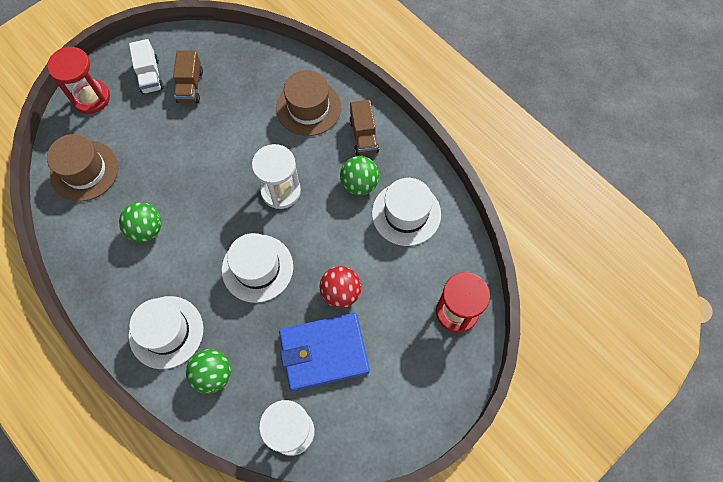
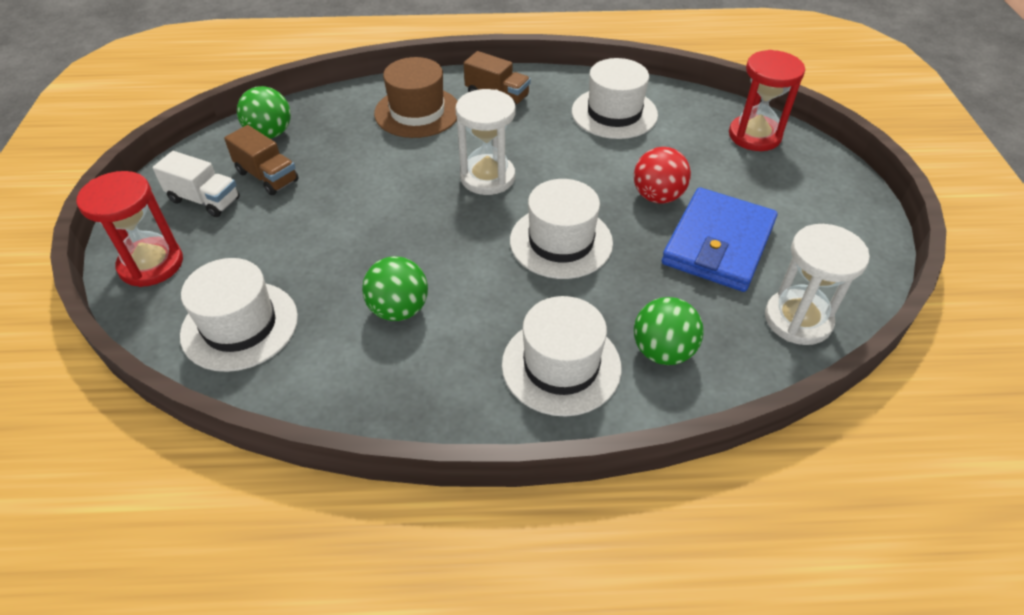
camera: 50 degrees left, 20 degrees down
(84, 171) = (240, 325): brown hat -> white hat
(359, 184) = (546, 124): green ball -> green ball (270, 134)

